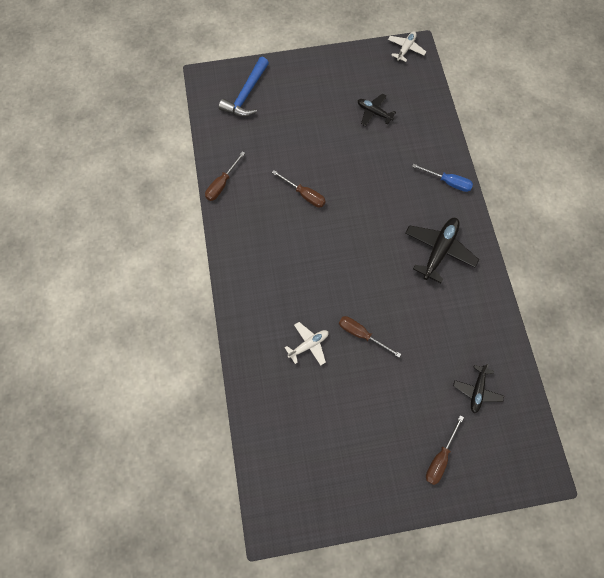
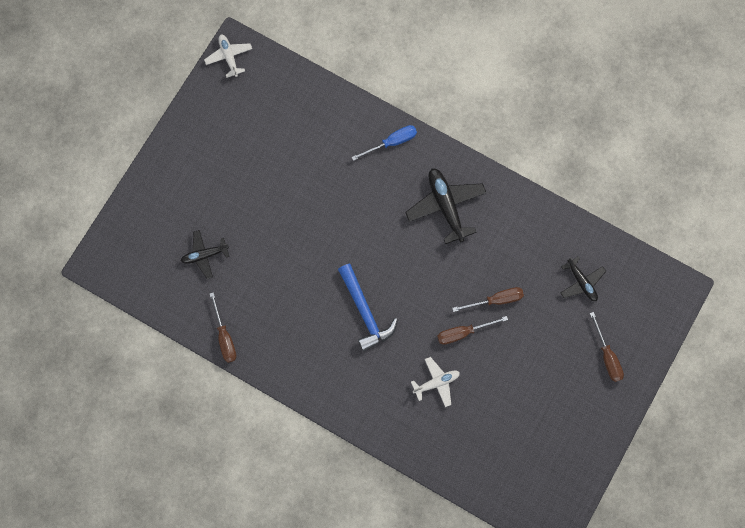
camera: 50 degrees left, 5 degrees up
(246, 95) = (148, 241): blue hammer -> blue hammer (365, 312)
(304, 195) = (298, 273): brown screwdriver -> brown screwdriver (496, 300)
(308, 345) = (436, 383): white plane -> white plane turned 60 degrees clockwise
(374, 112) = (270, 143): black plane -> black plane (204, 255)

